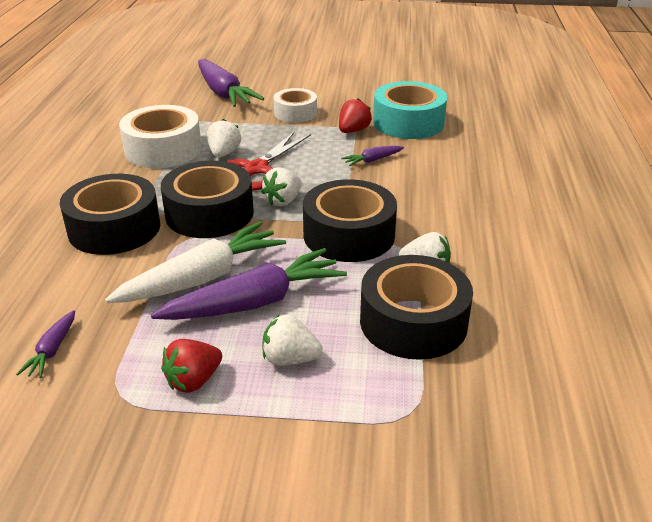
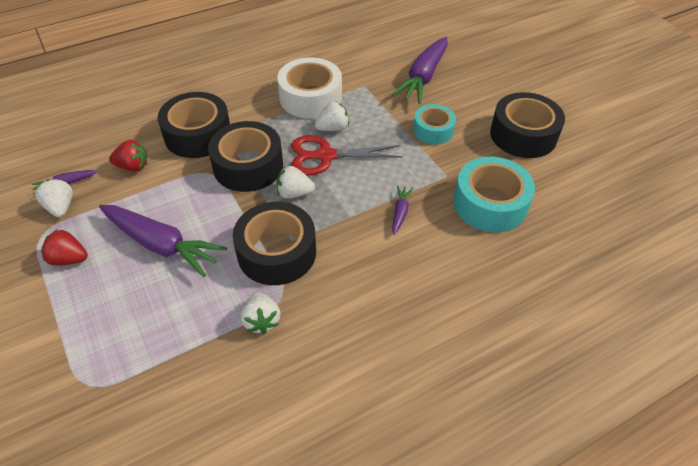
camera: 55 degrees right, 15 degrees up
(202, 278) = (171, 205): white carrot -> none
(290, 359) = (112, 294): white strawberry -> white strawberry (61, 207)
(295, 113) = (433, 130): white tape -> turquoise tape
(353, 131) = (438, 177): red strawberry -> red strawberry (133, 166)
(372, 160) = (400, 212): purple carrot -> purple carrot turned 75 degrees clockwise
(413, 322) = (190, 342): black tape -> black tape (523, 135)

